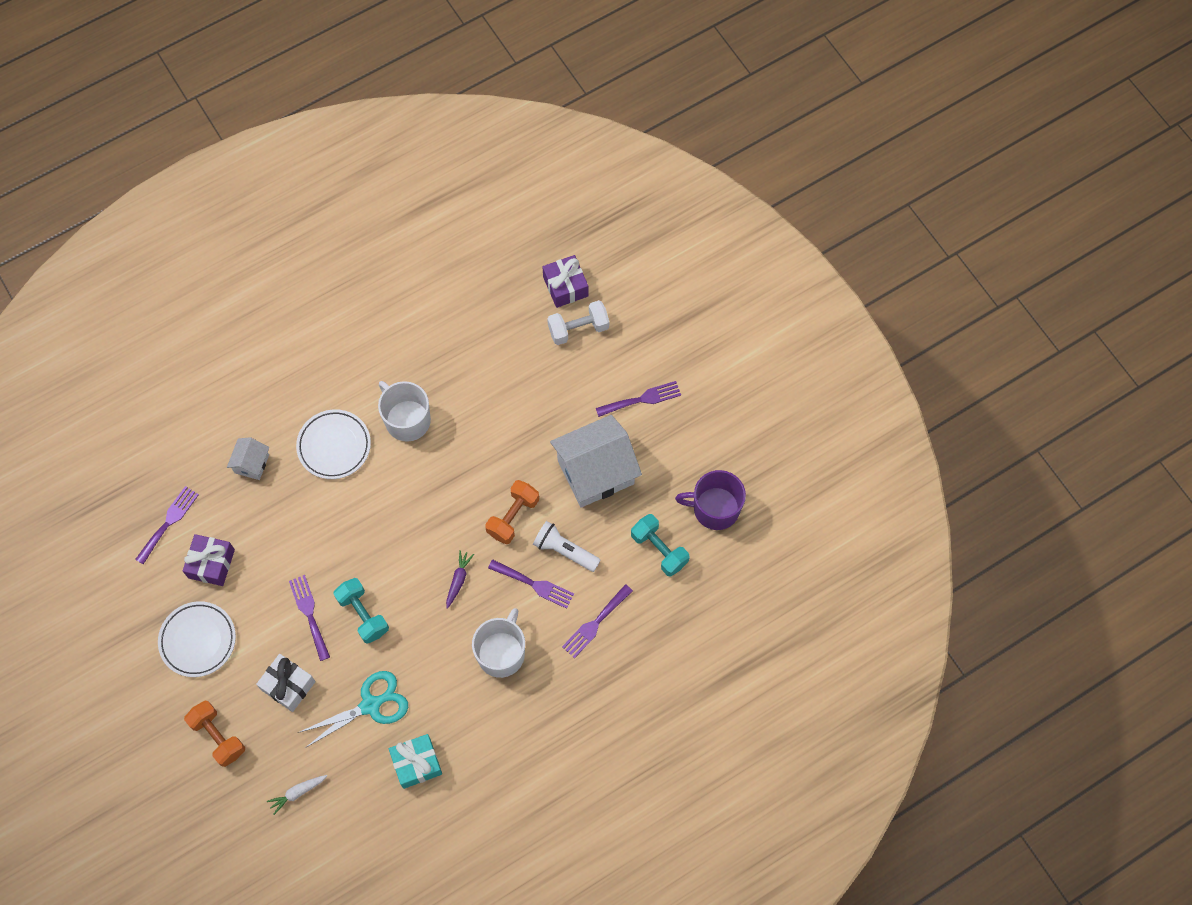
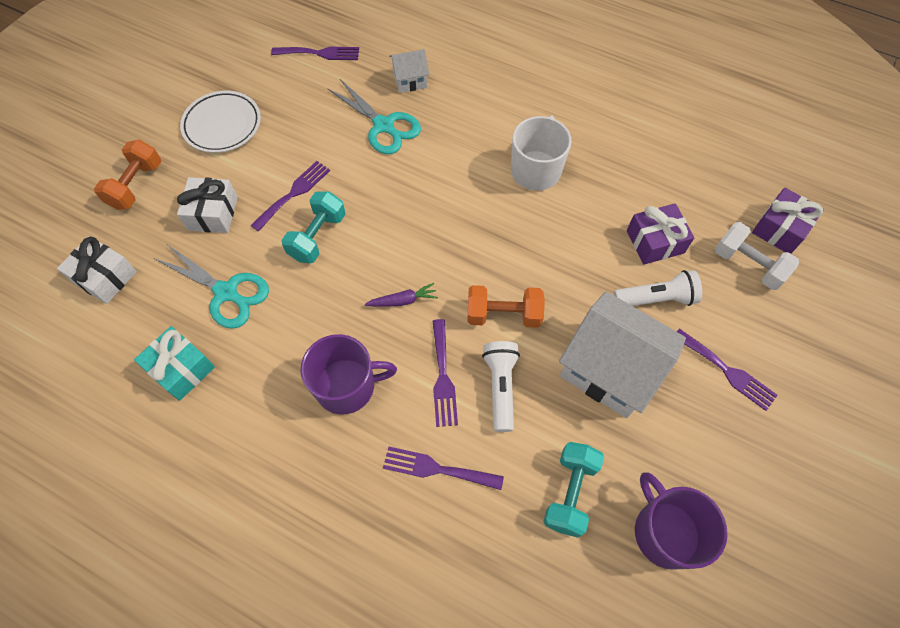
camera: 60 degrees right, 5 degrees down
(211, 563) = (300, 99): purple gift -> purple gift (655, 242)
(286, 510) = (383, 126): none -> turquoise scissors
(297, 793) = (105, 277): white carrot -> white gift
(334, 446) = (469, 129): white plate -> none
(501, 653) = (347, 386): white mug -> purple mug
(565, 407) = (656, 298): none -> white flashlight

